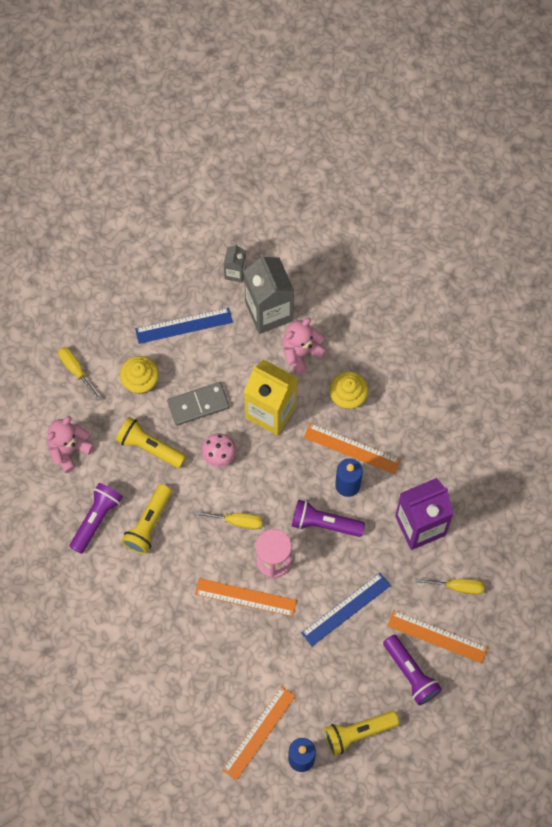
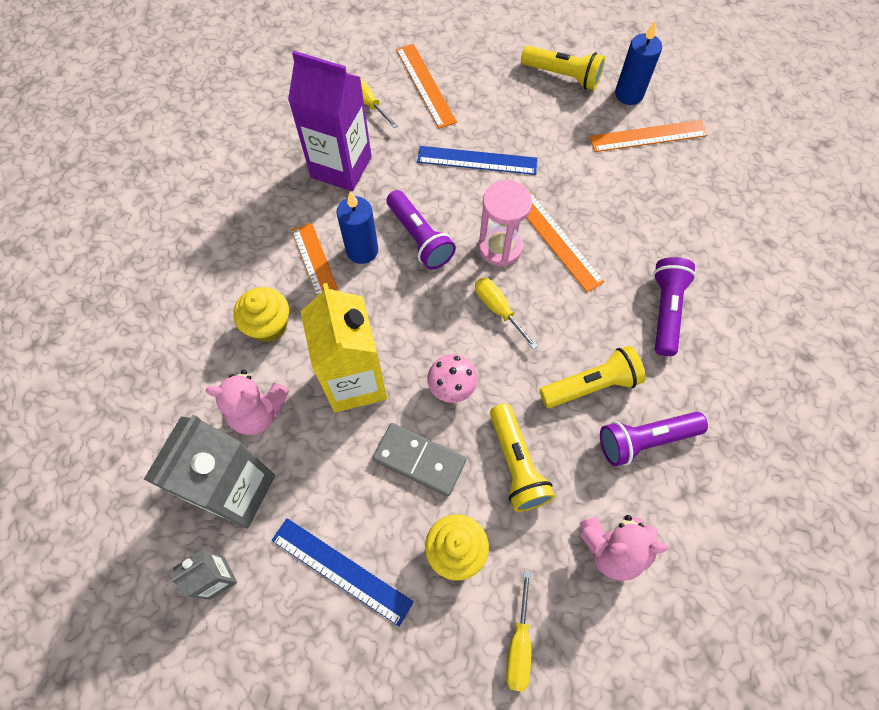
camera: 135 degrees left, 5 degrees down
(411, 673) = (475, 79): purple flashlight -> purple flashlight (665, 310)

